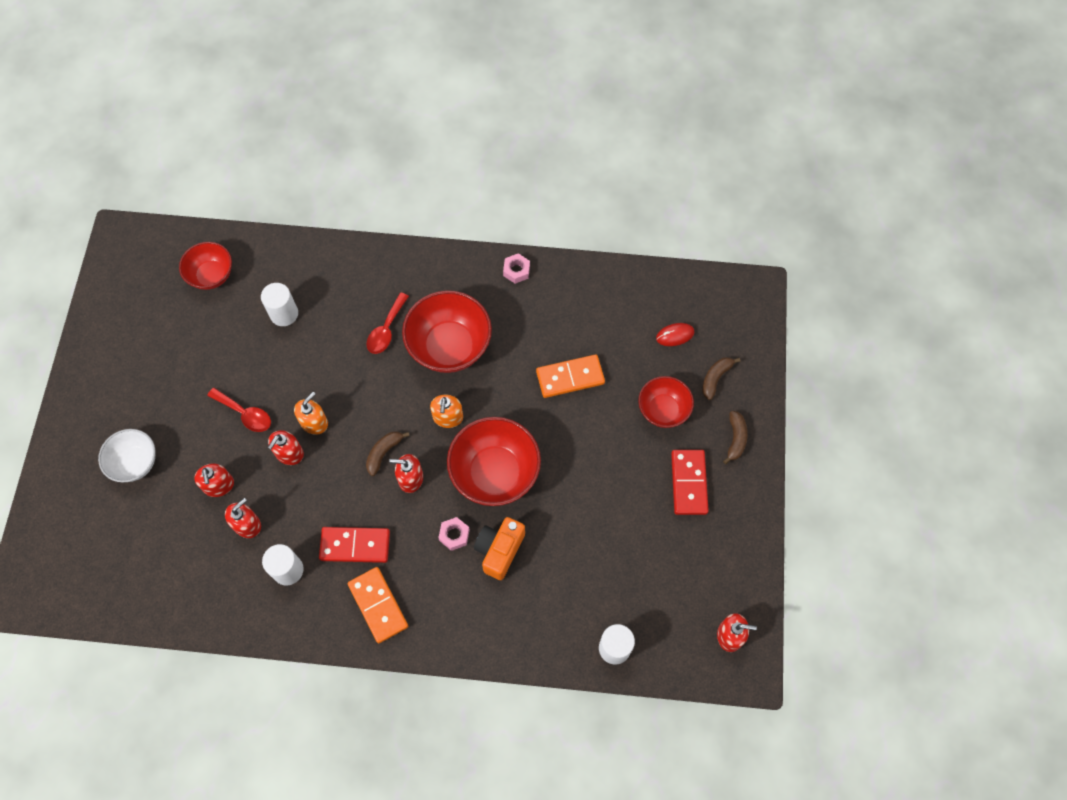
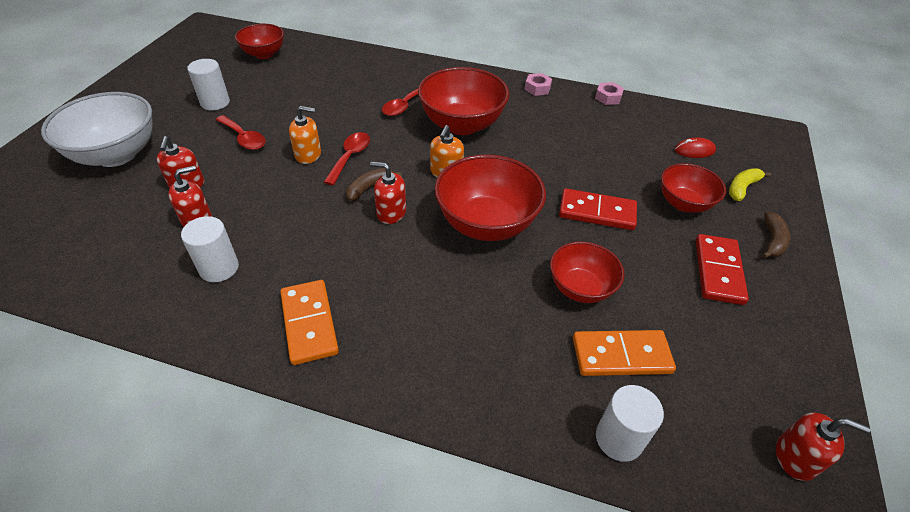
camera: 10 degrees right, 20 degrees down
(135, 463) = (116, 154): white bowl -> white bowl, size x1.63
(284, 314) = (315, 83): white cylinder -> white cylinder (215, 103)
(289, 453) = (272, 172): red soap dispenser -> none
(314, 422) = (308, 154): orange soap dispenser -> orange soap dispenser turned 45 degrees clockwise
(354, 417) = (350, 157): none -> red spoon
(355, 545) = (306, 259): red domino -> red domino (597, 212)
(454, 535) = (425, 270): pink nut -> pink nut (608, 97)
(499, 550) = (476, 295): orange camera -> none
(570, 377) = (581, 163): orange domino -> orange domino (621, 355)
(579, 525) = (580, 288): none -> red bowl
(715, 378) = (742, 188): brown banana -> yellow banana

